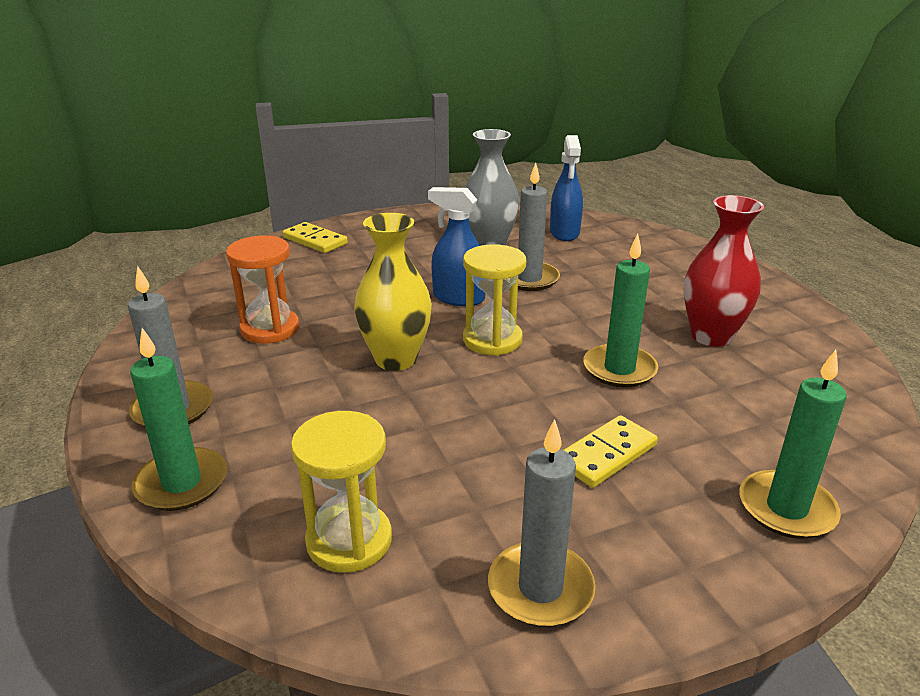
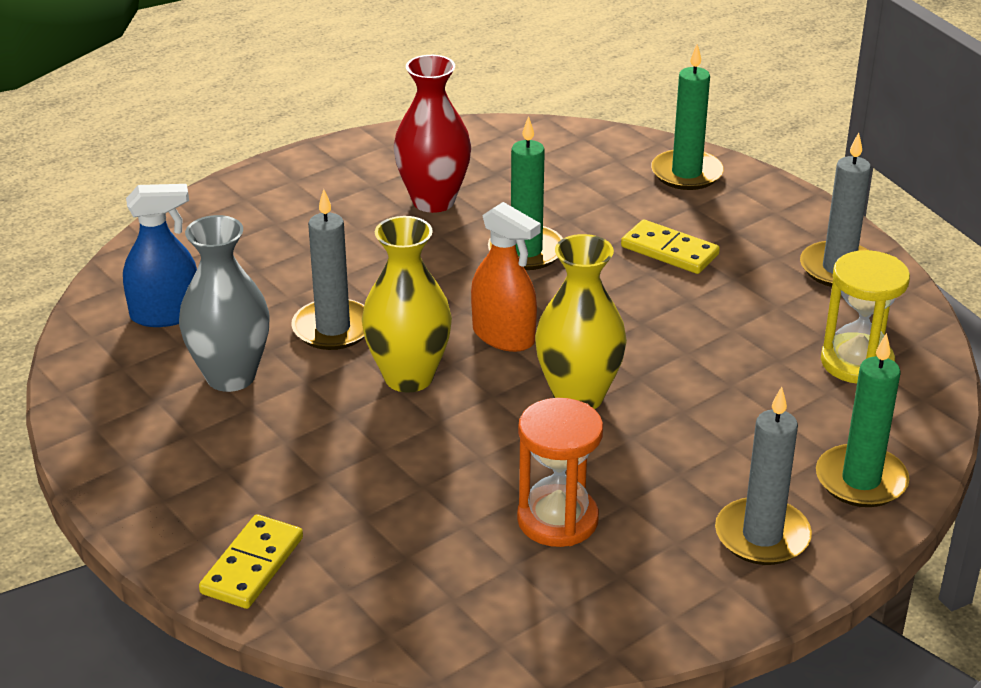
camera: 105 degrees left, 5 degrees up
(458, 298) = (408, 377): blue spray bottle -> yellow vase
(492, 340) = (503, 336): yellow hourglass -> orange spray bottle

